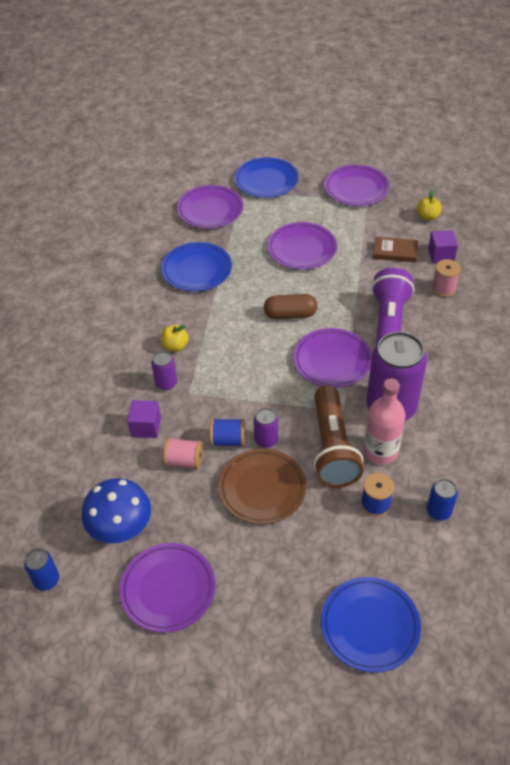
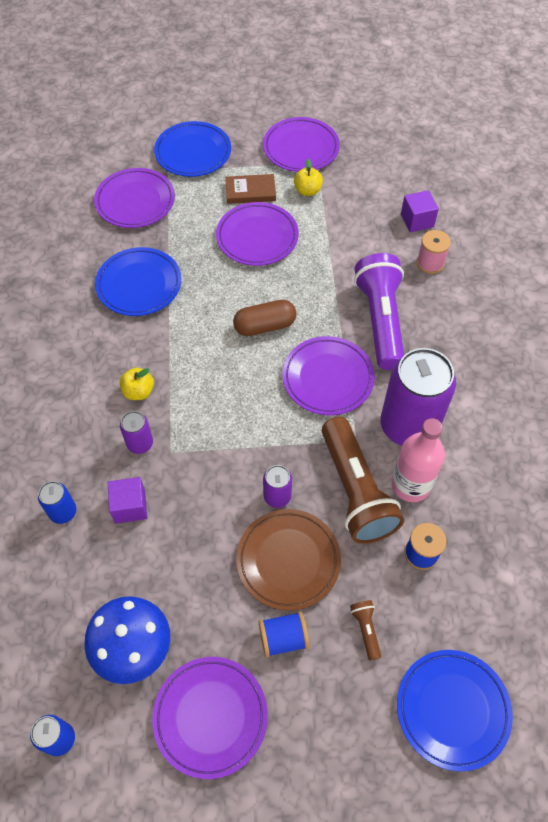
camera: 15 degrees left, 10 degrees up
(184, 461) = (188, 543): pink spool -> none
(228, 440) = (233, 505): blue spool -> blue spool (283, 638)
(312, 551) = (365, 629): none -> brown flashlight
(395, 252) = (365, 224): brown book -> brown book (250, 191)
(427, 217) = (390, 173): yellow apple -> yellow apple (307, 191)
(438, 511) = (492, 548): blue can -> blue can (63, 512)

